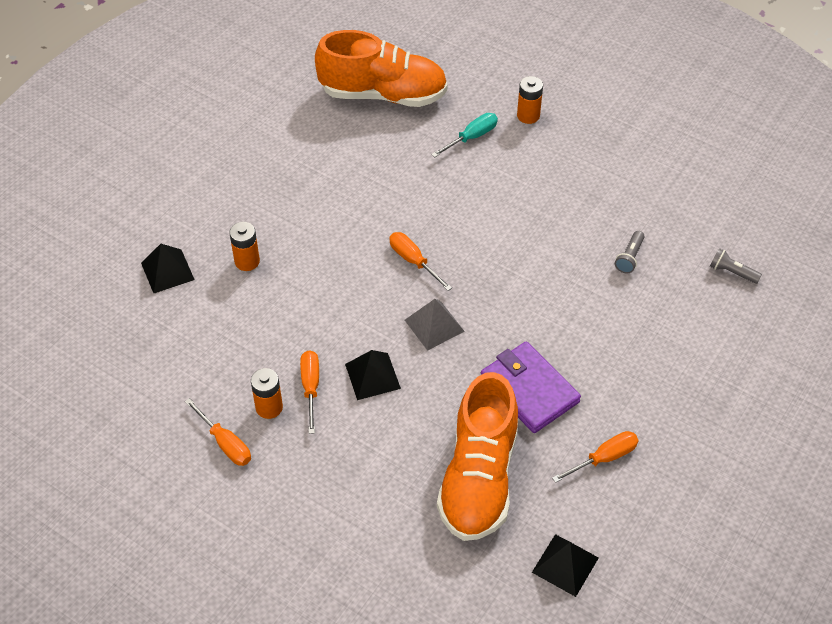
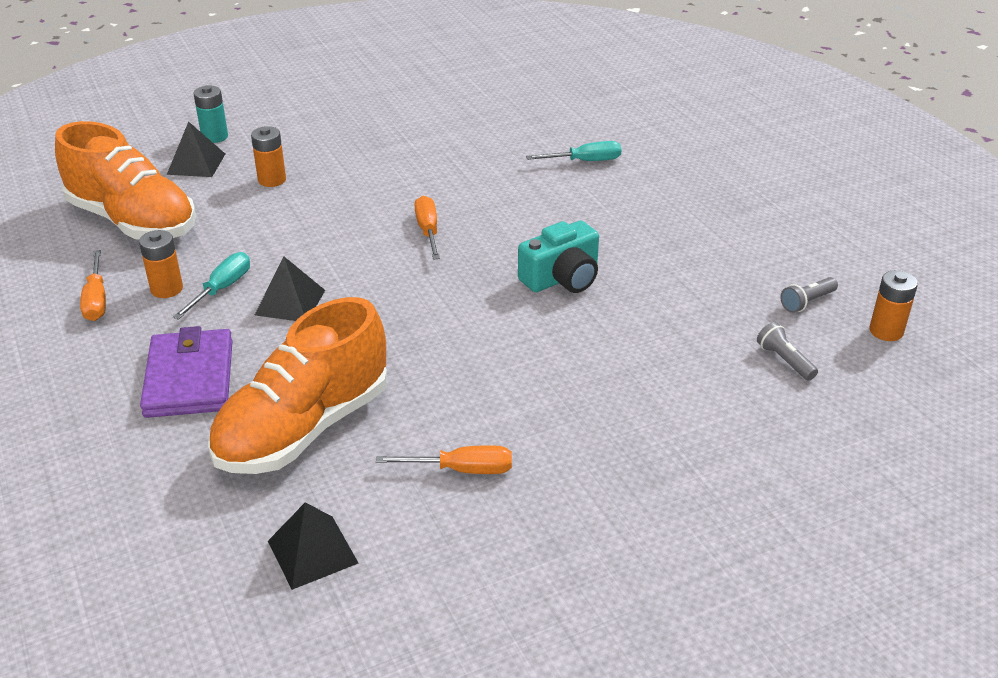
camera: 30 degrees right, 15 degrees down
(153, 234) = (215, 137): none -> turquoise battery
(310, 387) = (222, 289): orange screwdriver -> turquoise screwdriver
(383, 94) = (528, 108): orange shoe -> orange shoe (133, 221)
(434, 325) = (395, 286): grey pyramid -> none
(528, 116) = (661, 163): orange battery -> orange battery (886, 331)
(529, 390) = (439, 375): purple wallet -> purple wallet (189, 378)
(543, 264) = (562, 278): none -> turquoise camera
(629, 257) = (668, 305): grey flashlight -> grey flashlight (807, 302)

